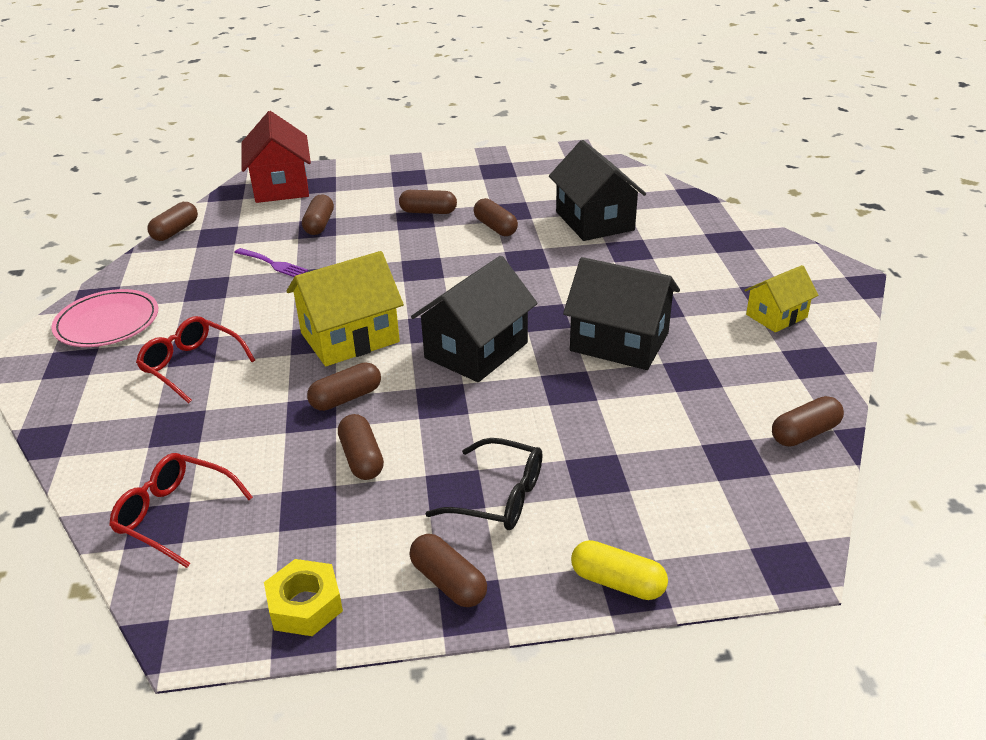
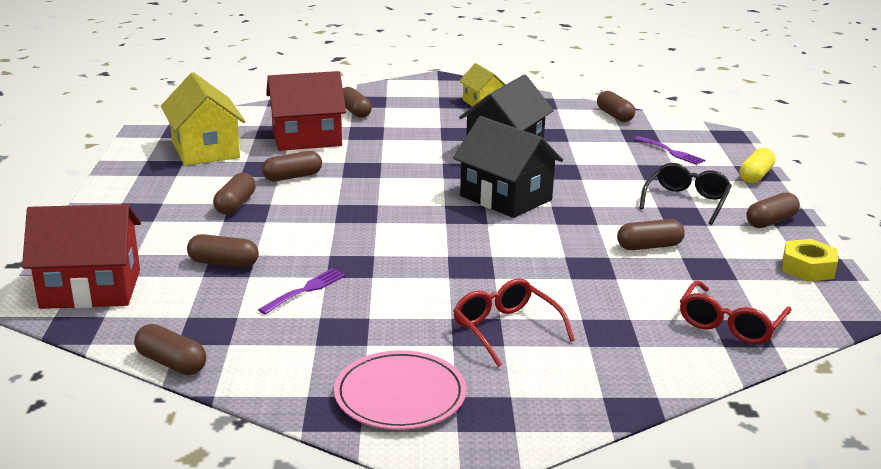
camera: 85 degrees left, 10 degrees down
(192, 366) = (506, 330): red glasses -> red glasses turned 105 degrees clockwise
(346, 398) = (568, 251): brown capsule -> brown capsule (354, 112)
(350, 337) = (472, 249): yellow house -> yellow house (205, 150)
(594, 221) = (307, 138): black house -> red house
(680, 488) = (670, 151): none -> purple fork

